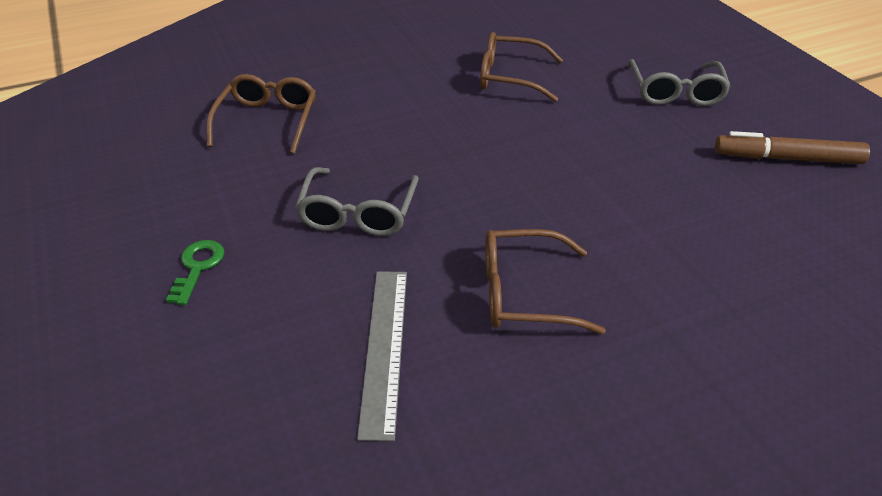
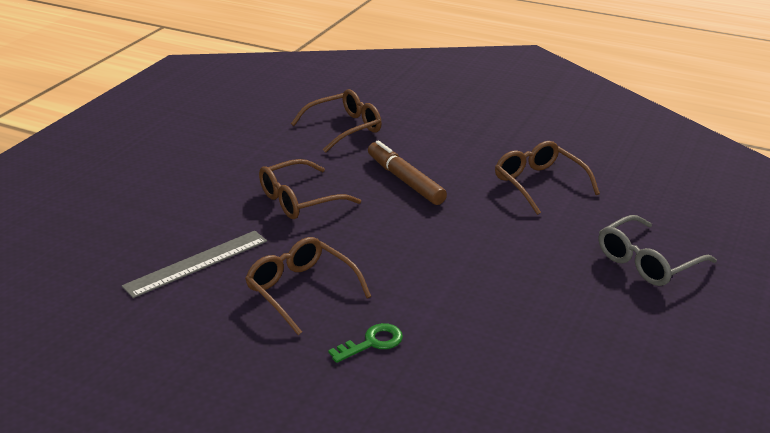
camera: 50 degrees right, 10 degrees down
(197, 267) = (191, 177): green key -> green key (372, 342)
(358, 213) = (299, 200): grey glasses -> brown glasses
(787, 158) = (636, 351): brown marker -> brown marker (405, 180)

